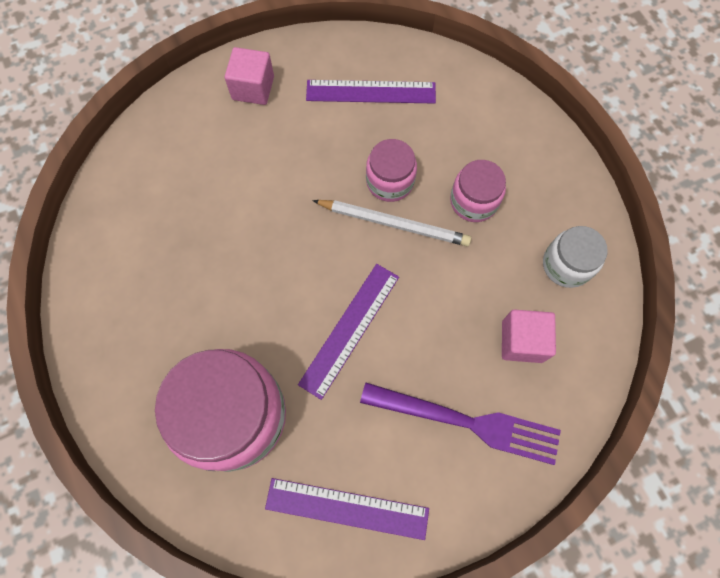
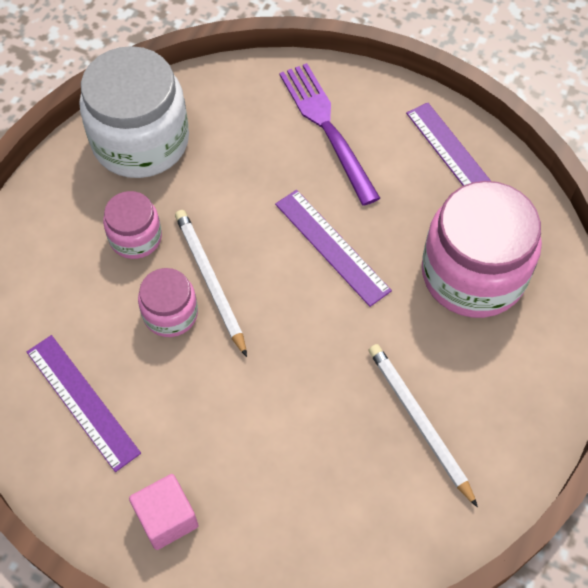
camera: 130 degrees left, 10 degrees down
(168, 273) = (419, 422): none -> white pencil
(350, 329) = (332, 246): purple ruler -> purple ruler turned 60 degrees clockwise
(522, 341) = (233, 132): pink cube -> none
(566, 265) = (140, 141): white jar -> white jar, size x1.94

